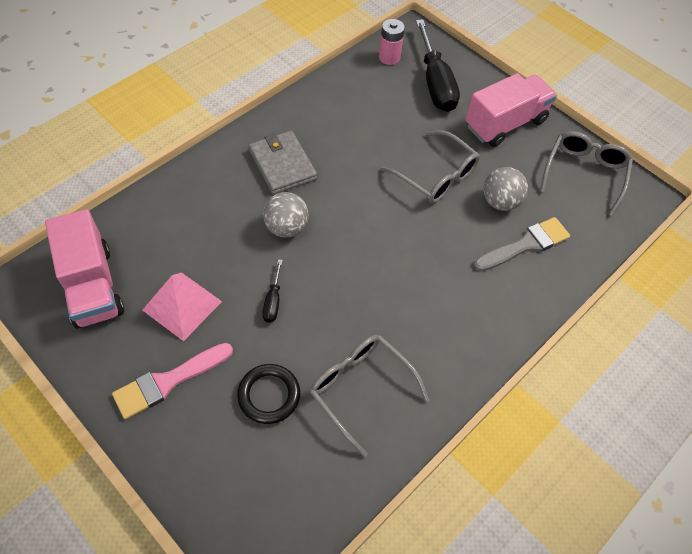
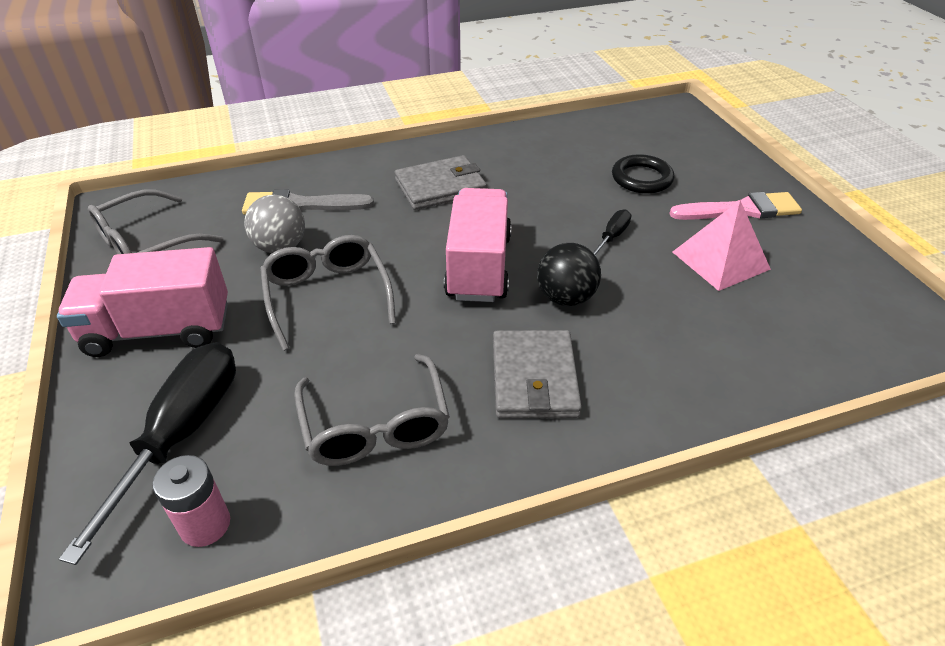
camera: 150 degrees left, 15 degrees down
(92, 286) = (838, 308): pink truck -> pink truck (479, 266)
(286, 227) = (565, 298): grey ball -> black ball
(360, 389) = (554, 161): grey glasses -> grey glasses (375, 425)
(438, 309) = (440, 187): none -> grey wallet

